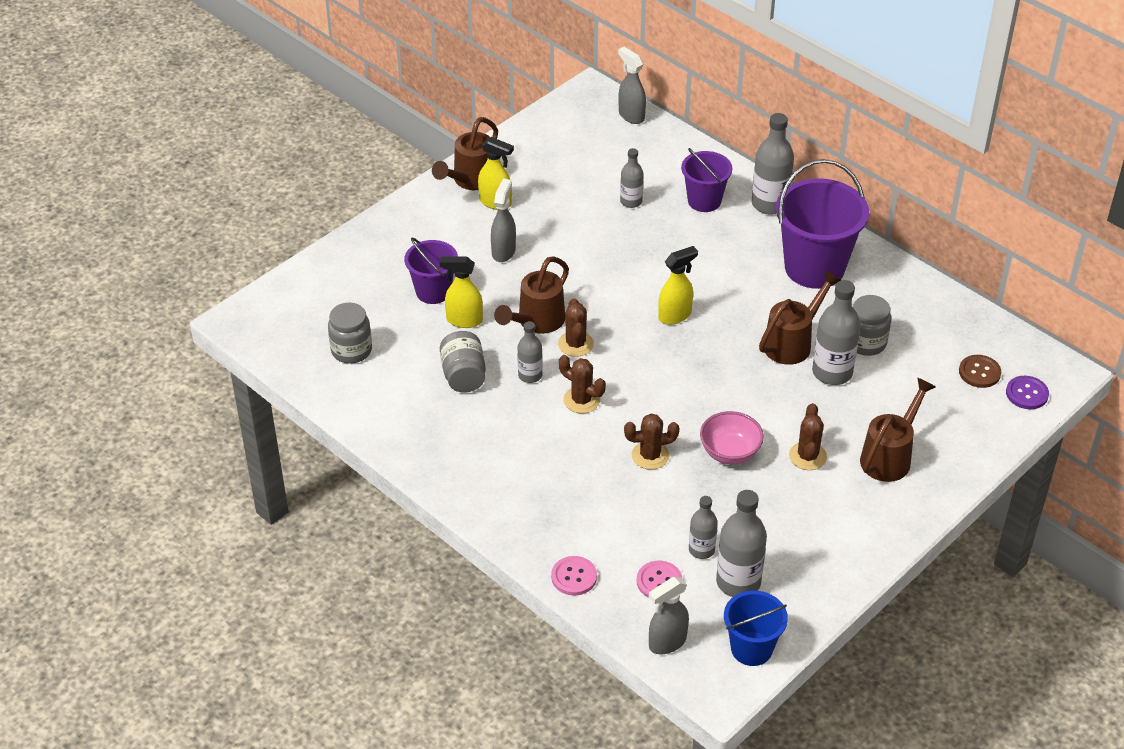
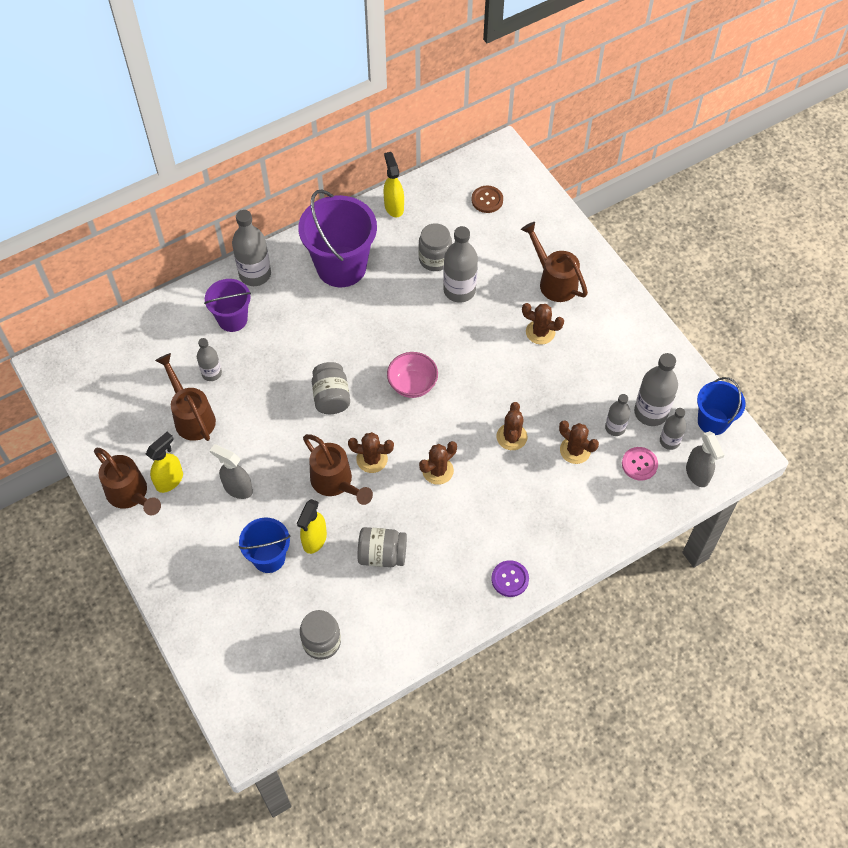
camera: 75 degrees left, 15 degrees up
(433, 291) = (269, 557): purple bucket -> blue bucket
(530, 375) = (397, 502): grey bottle -> grey bottle (669, 441)
(574, 577) = (622, 522): pink button -> none
(631, 115) = (97, 343): grey spray bottle -> none
(640, 296) = (331, 397): none -> grey jar
(655, 516) = (575, 450): none -> brown cactus
(675, 316) = (363, 378): yellow spray bottle -> yellow spray bottle (394, 207)
(730, 453) = (523, 382): pink bowl -> pink bowl (412, 384)
(792, 343) = (419, 306): brown watering can -> brown watering can (192, 416)
(1027, 394) = (516, 180): purple button -> purple button (510, 579)

